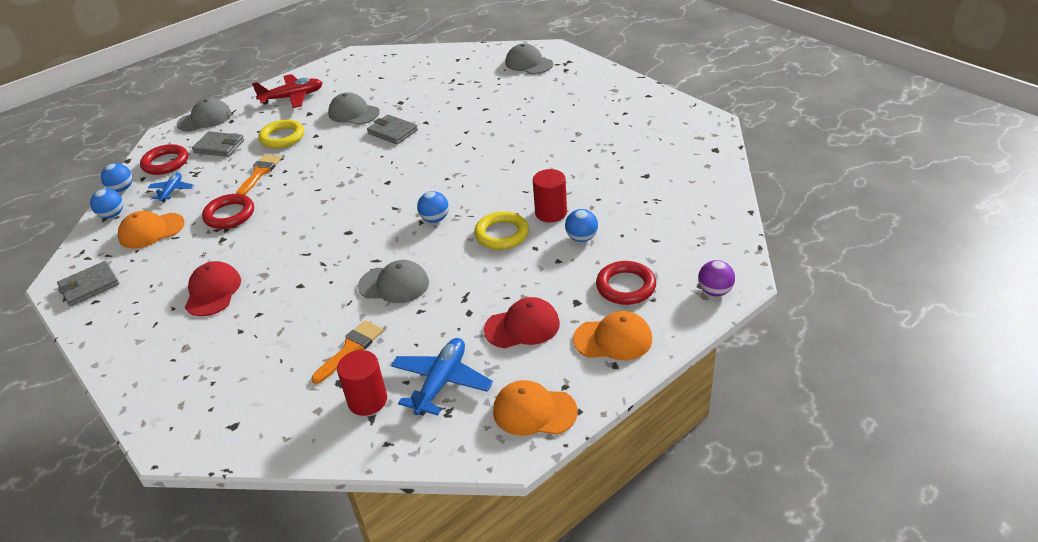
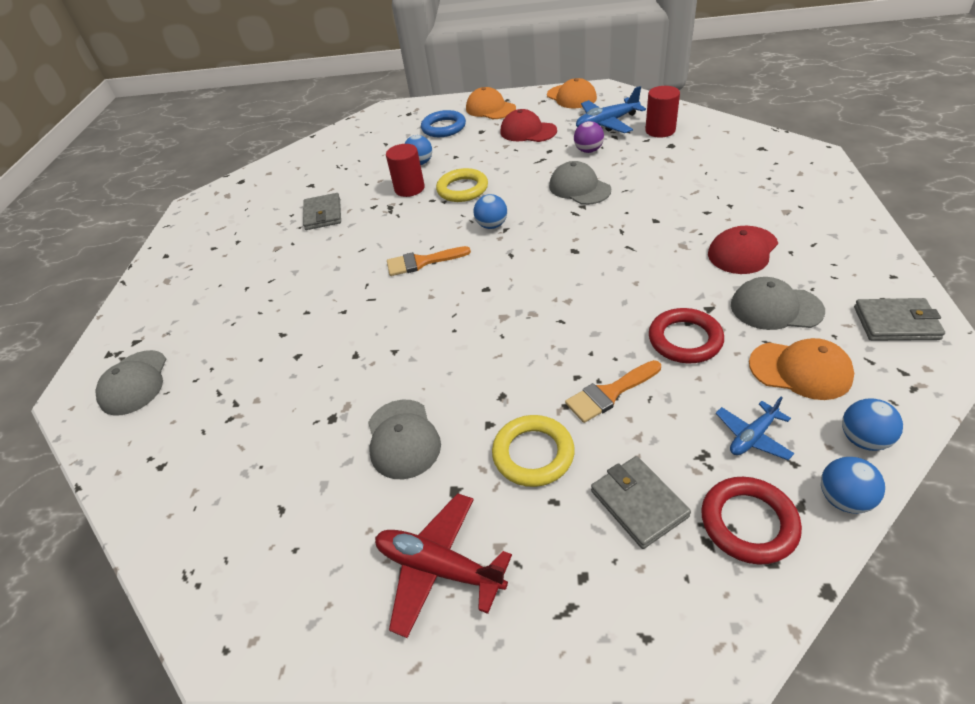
camera: 135 degrees left, 5 degrees up
(204, 119) = (628, 630): grey cap -> grey cap (775, 308)
(351, 349) = (648, 160): orange brush -> orange brush (422, 262)
(393, 132) = (403, 362): grey wallet -> grey wallet (323, 214)
(625, 286) = (443, 127): red ring -> blue ring
(715, 291) = (407, 108): purple ball -> purple ball (588, 150)

